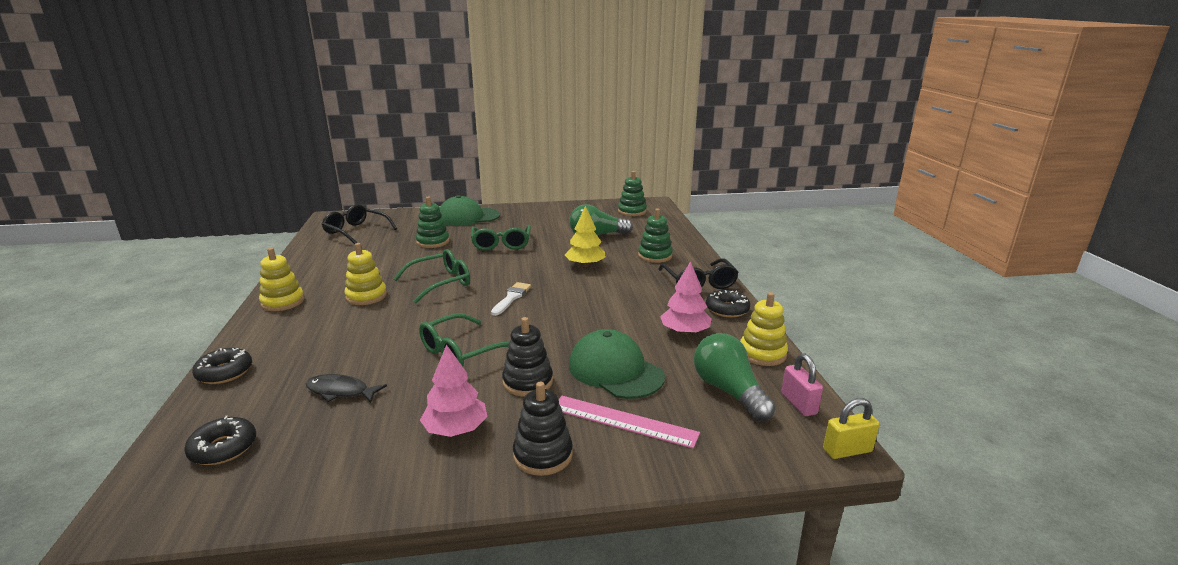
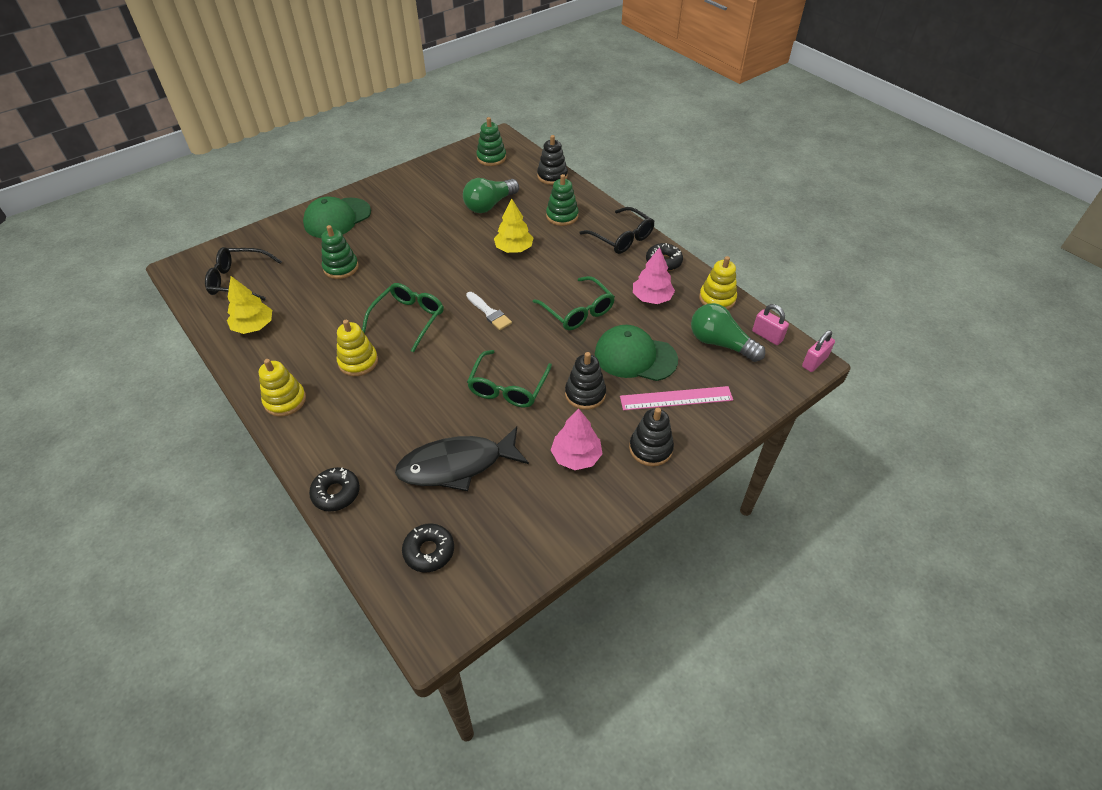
camera: 30 degrees left, 25 degrees up
(328, 256) = (254, 326): none -> yellow tree
(341, 391) = (457, 465): black fish -> black fish, size x1.85
(501, 244) = (412, 247): green glasses -> green glasses (578, 311)
(511, 298) = (489, 313): white brush -> white brush turned 150 degrees clockwise
(674, 231) = (552, 176): none -> black stacking toy
(847, 450) = (814, 362): yellow padlock -> pink padlock

